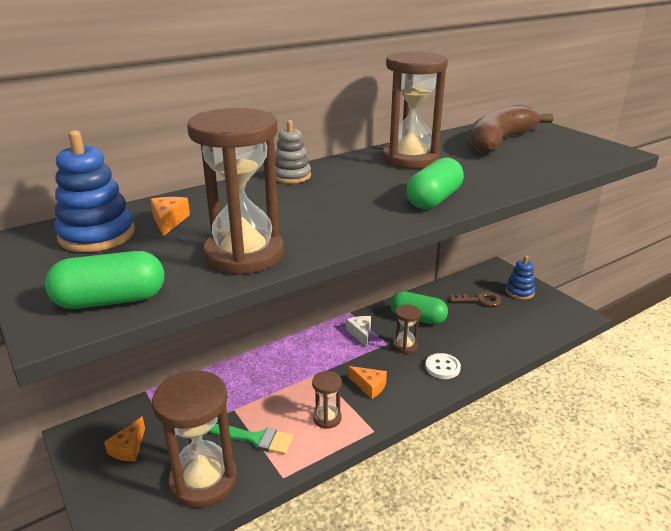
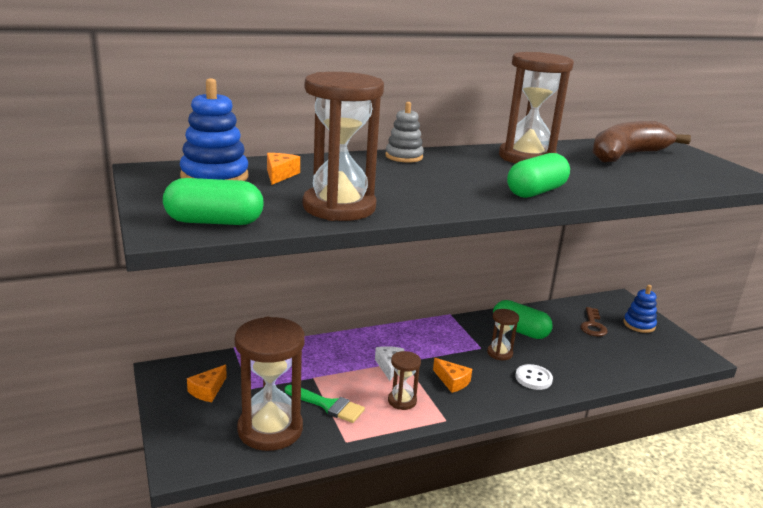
camera: 10 degrees right, 5 degrees down
(360, 333) = (456, 334): white cheese -> white cheese (389, 366)
(480, 300) = (592, 325): brown key -> brown key turned 90 degrees clockwise

